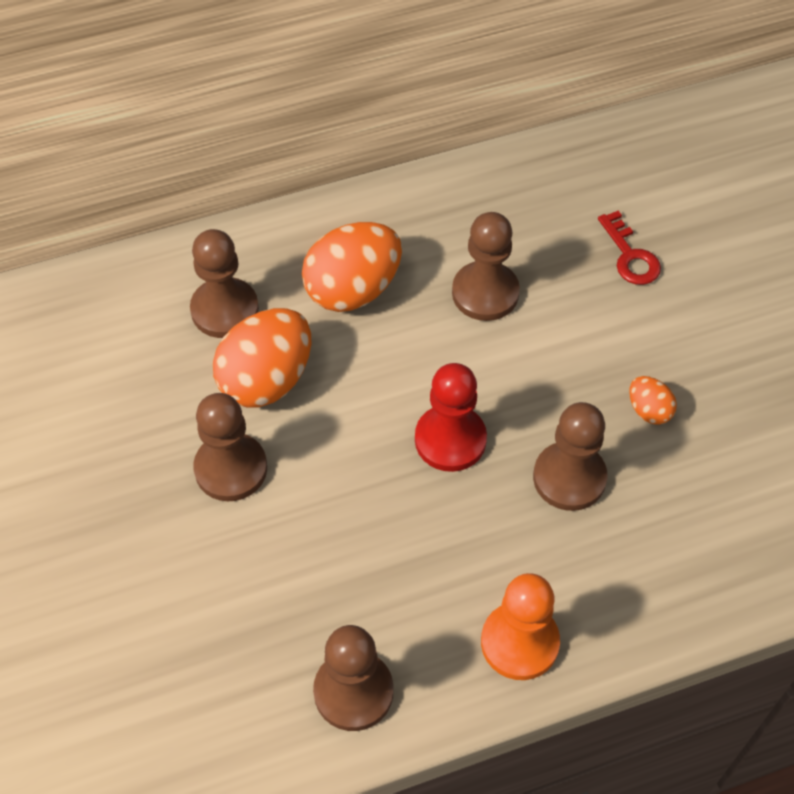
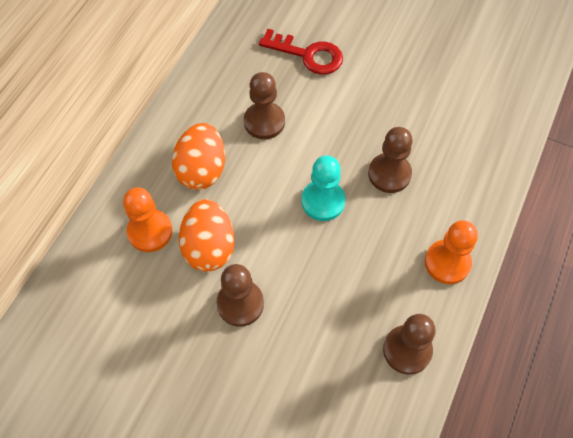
camera: 45 degrees left, 5 degrees up
(225, 310) = (150, 231): brown pawn -> orange pawn
(450, 440) = (323, 201): red pawn -> turquoise pawn
(630, 255) = (307, 54): red key -> red key, size x1.56
(649, 410) = (388, 117): orange egg -> none

